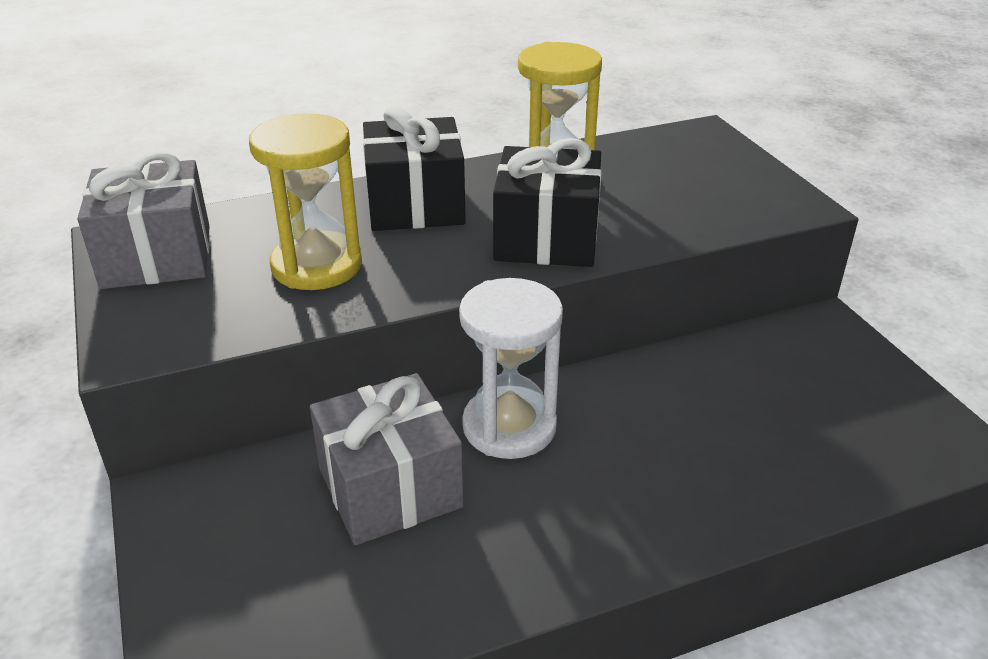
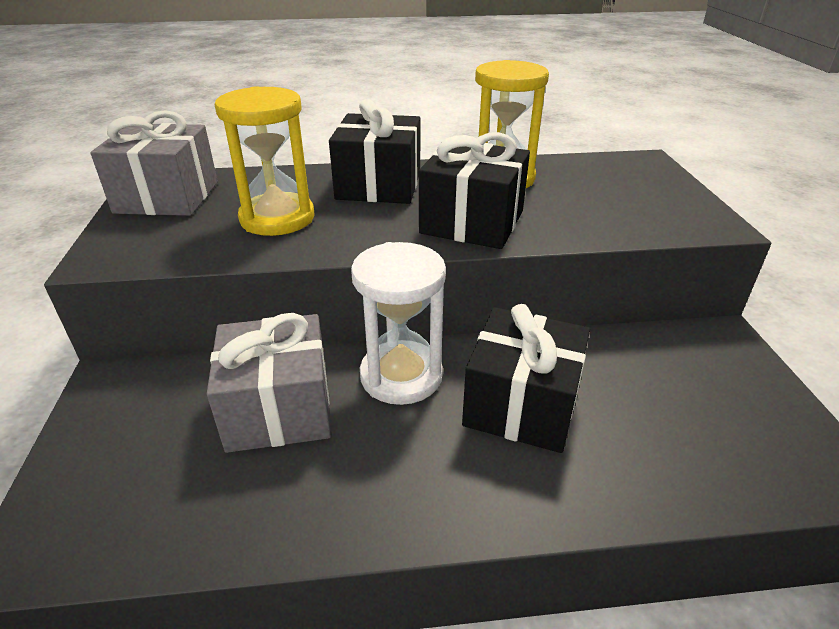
camera: 15 degrees right, 0 degrees up
(649, 433) = (521, 404): none -> black gift

